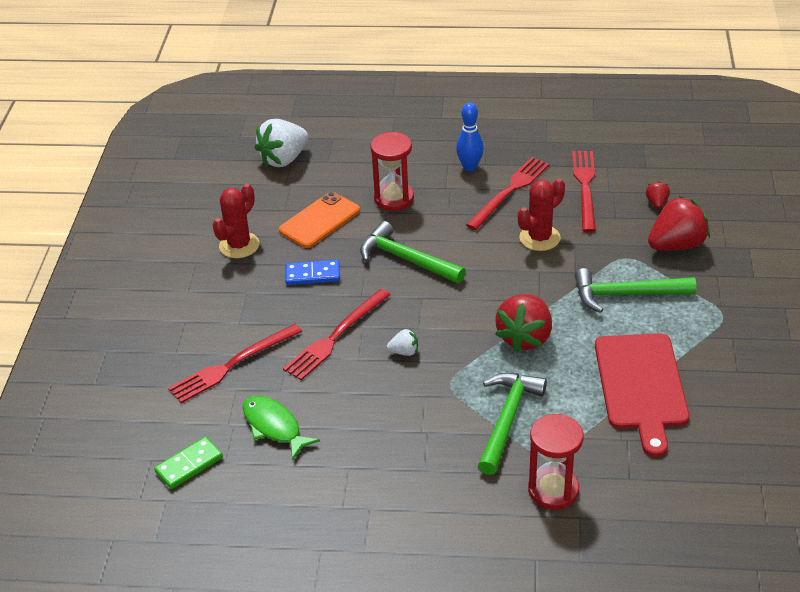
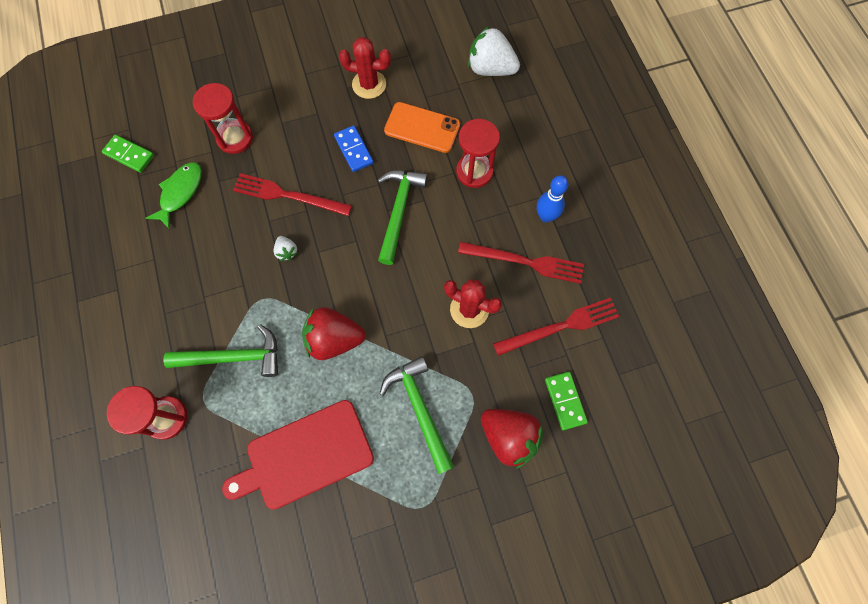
camera: 65 degrees right, 30 degrees up
(232, 365) = (235, 138): red fork -> red hourglass
(657, 203) = (565, 401): red strawberry -> green domino

